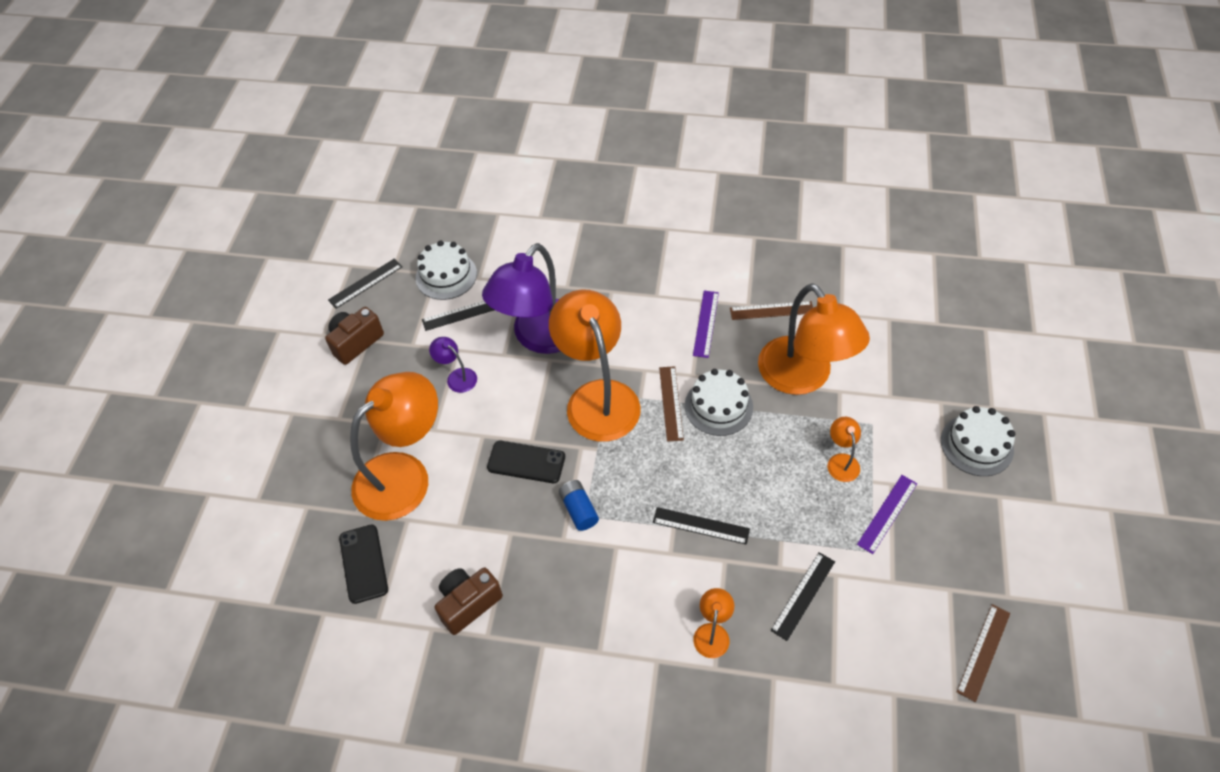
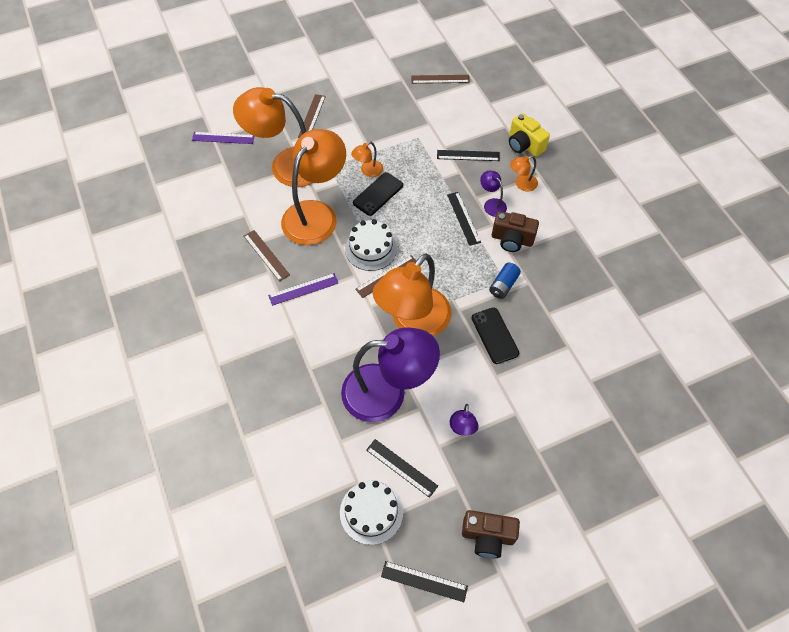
camera: 125 degrees left, 5 degrees up
(363, 563) = (638, 385): black phone -> black phone (378, 194)
(404, 475) = (563, 407): orange lamp -> orange lamp (286, 165)
(468, 603) = (608, 308): brown camera -> brown camera (512, 240)
(702, 572) = (491, 204): none -> purple lamp
(781, 686) = (524, 145): none -> yellow camera
(887, 513) = (388, 139): purple ruler -> purple ruler (223, 138)
(976, 445) = (312, 116): white cake -> brown ruler

